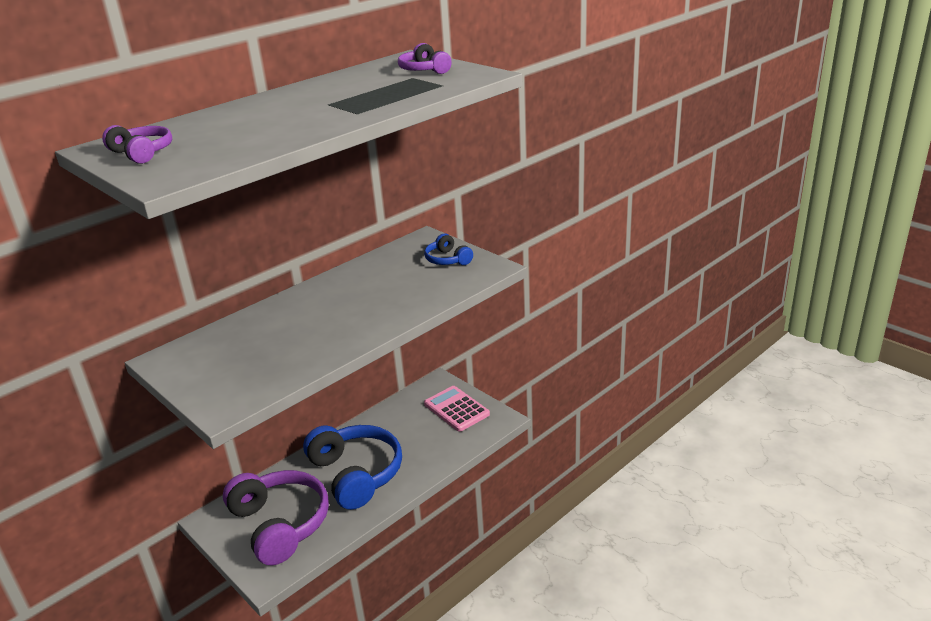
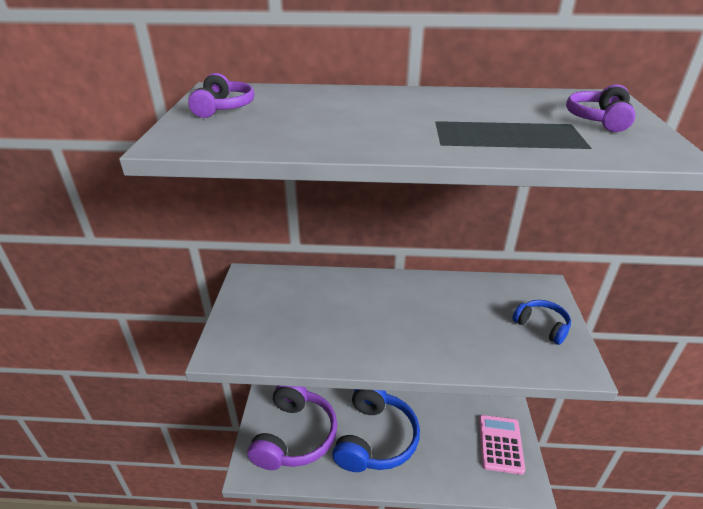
camera: 45 degrees right, 5 degrees up
(447, 259) = (541, 326): blue headphones -> blue headphones turned 120 degrees clockwise

